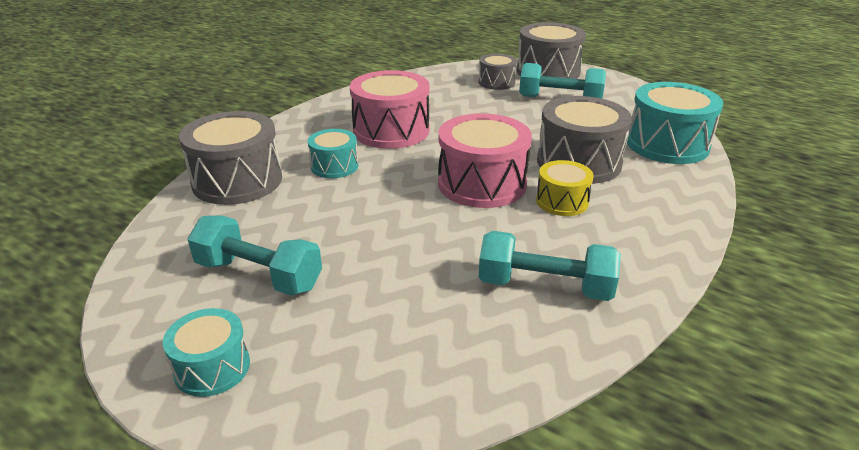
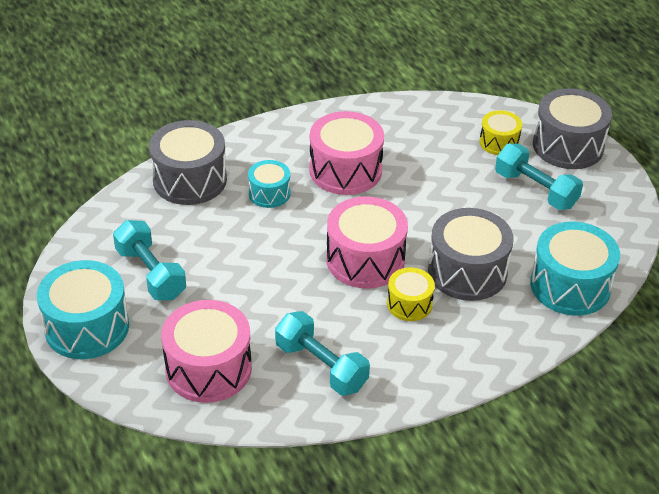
camera: 30 degrees right, 10 degrees up
(212, 367) = (87, 327): turquoise drum -> turquoise drum, size x1.78
(421, 345) = (208, 368): none -> pink drum
(496, 82) = (499, 142): grey drum -> yellow drum

